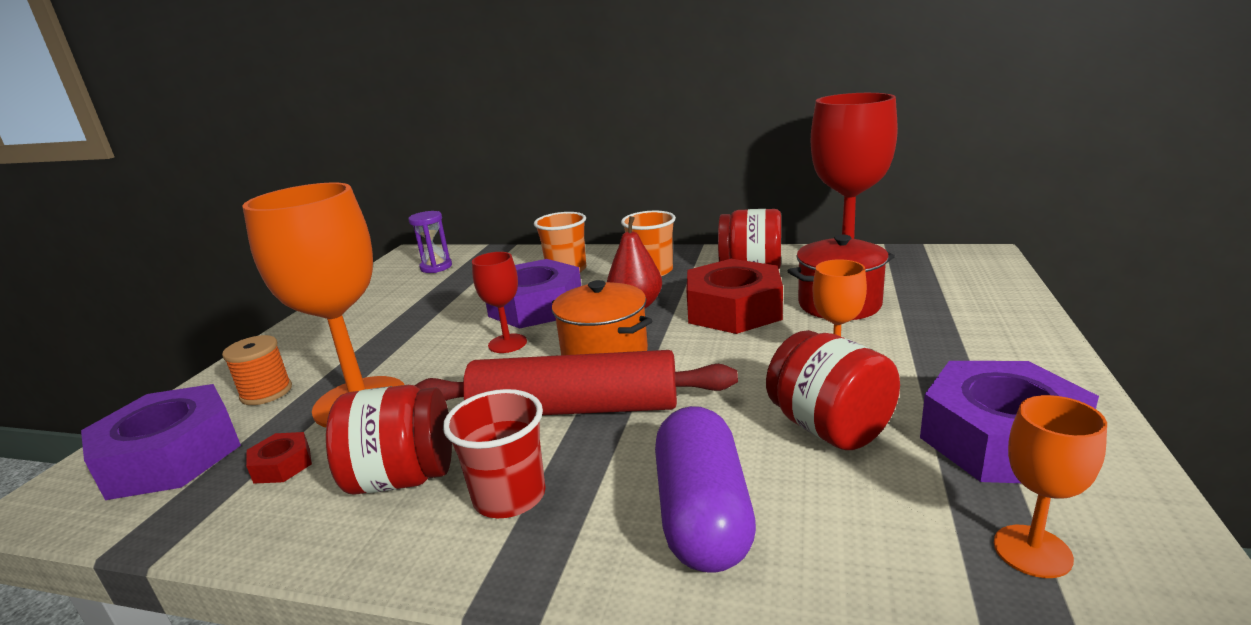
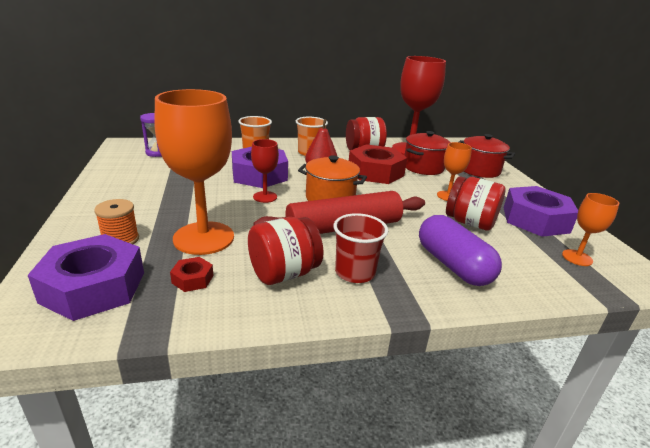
camera: 30 degrees left, 5 degrees up
(963, 315) = (479, 170): none -> red pot

